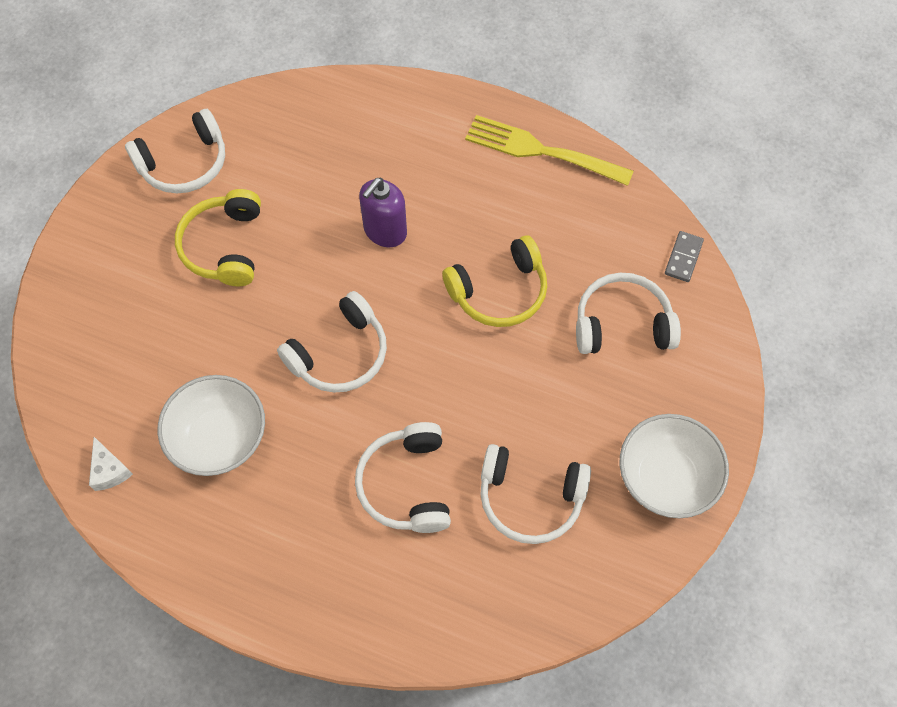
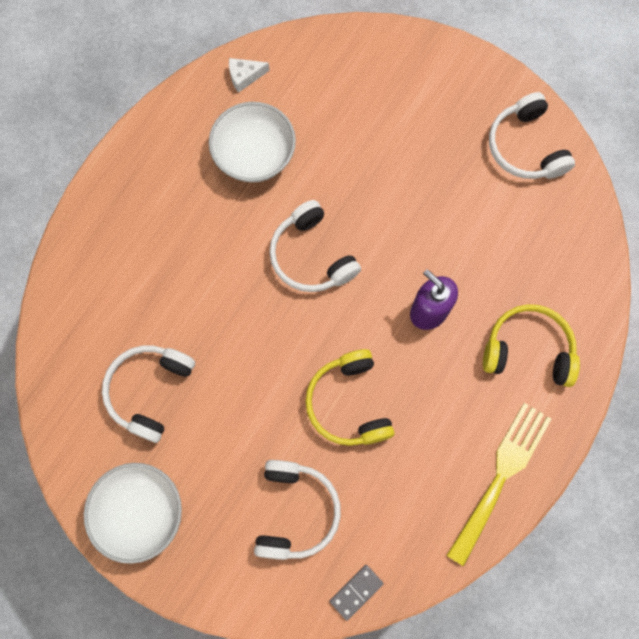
camera: 100 degrees right, 10 degrees up
(224, 246) = (433, 173): yellow headphones -> yellow headphones (528, 349)
(406, 484) = (184, 293): white headphones -> none
(683, 258) = (356, 592): grey domino -> grey domino turned 75 degrees counterclockwise

